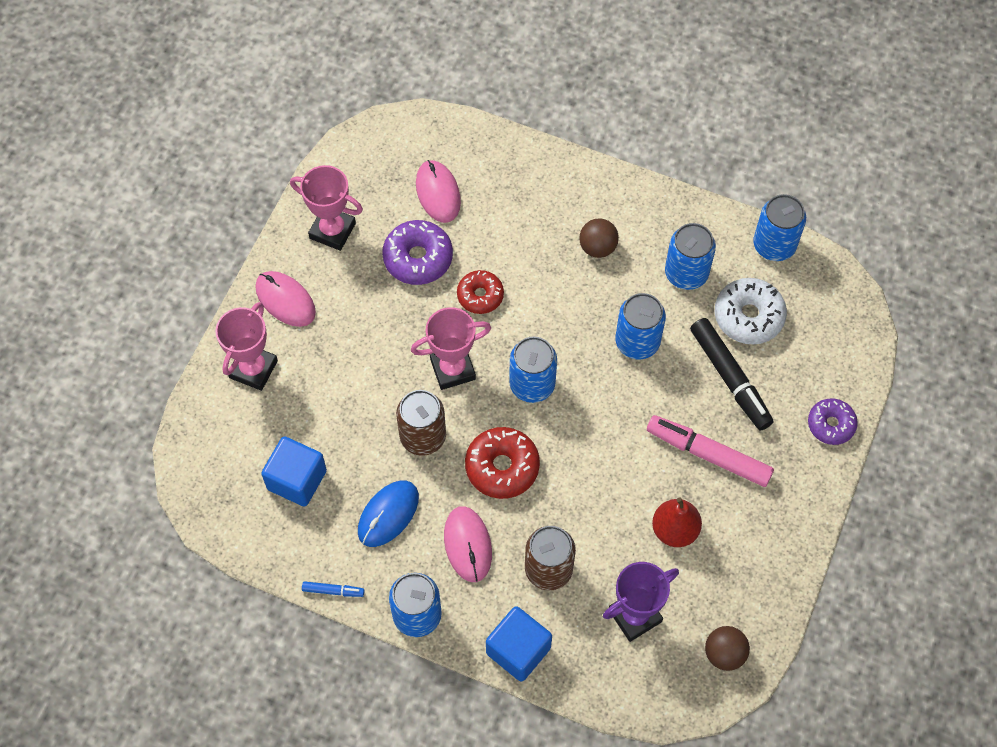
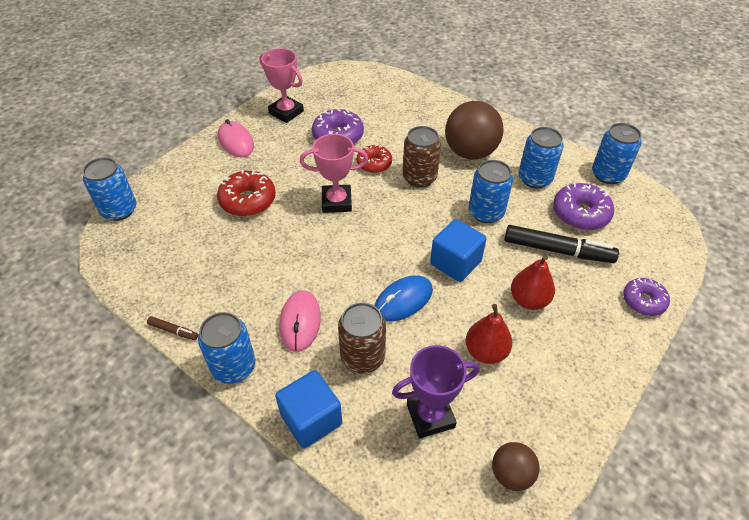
camera: 15 degrees right, 15 degrees down
(253, 369) = (193, 174): pink trophy -> none
(297, 480) = (186, 247): blue cube -> blue cube (455, 263)
(333, 591) = (173, 331): blue marker -> brown marker
(388, 514) = (245, 285): blue mouse -> blue mouse (403, 300)
(423, 436) = (296, 239): brown can -> brown can (419, 178)
(438, 193) = (366, 106): pink mouse -> none
(502, 467) = (350, 272): red donut -> red donut (248, 200)
(532, 384) = (394, 223): blue can -> blue can (119, 210)
(597, 247) = (470, 152): brown ball -> brown ball, size x1.89
(708, 454) = (528, 300): pink marker -> red pear
(730, 378) = (557, 250): black marker -> black marker turned 60 degrees counterclockwise
(748, 316) = (580, 213): white donut -> purple donut

